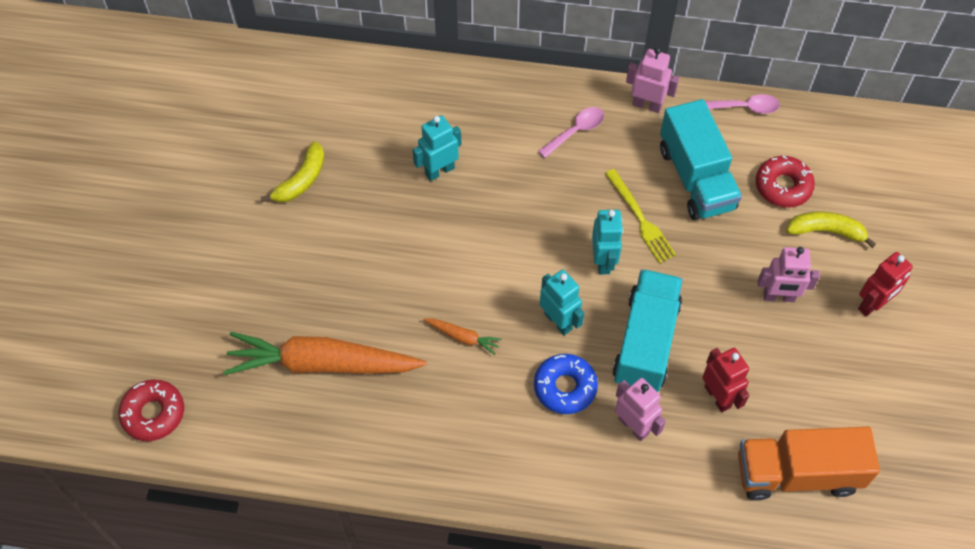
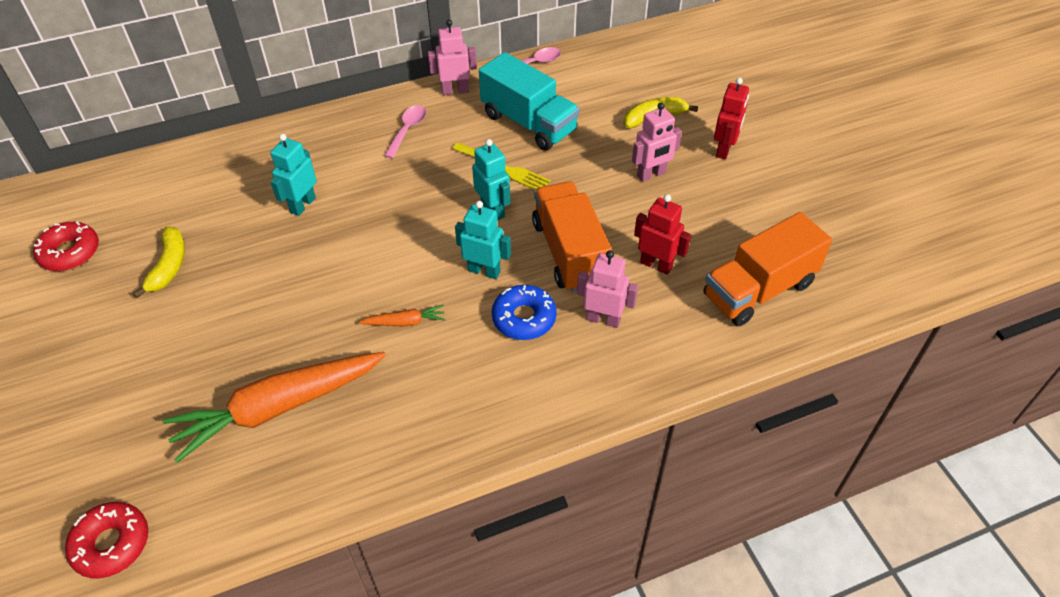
camera: 30 degrees left, 10 degrees down
(645, 342) = (569, 253): turquoise truck -> orange truck
(783, 186) = (600, 102): red donut -> red donut (70, 252)

